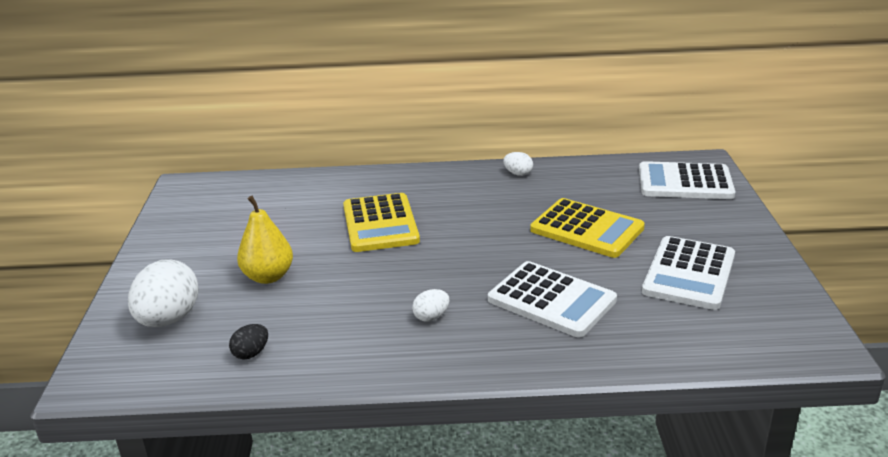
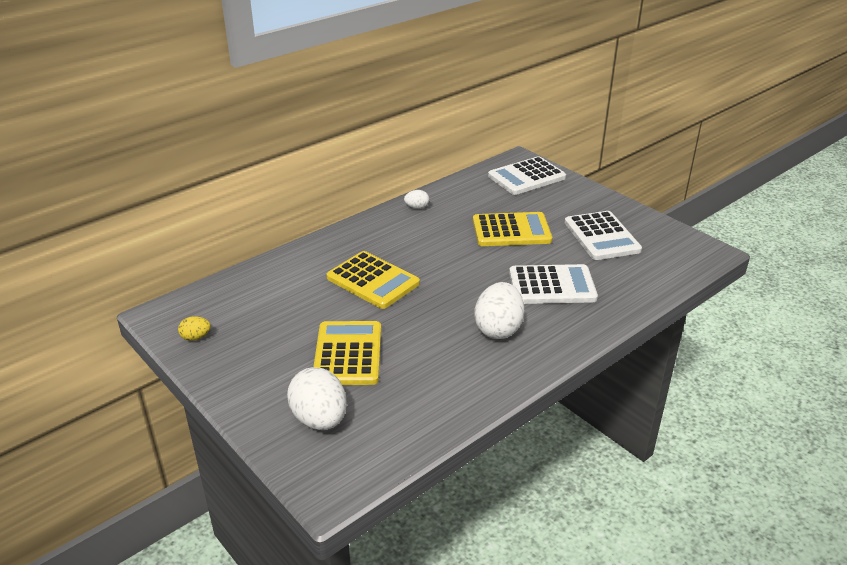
camera: 40 degrees left, 5 degrees up
(182, 212) = (196, 337): none -> yellow egg
(251, 353) = (418, 410): black egg -> none
(268, 276) = (348, 354): yellow pear -> yellow calculator
(431, 317) = (498, 329): white egg -> white egg, size x2.08

